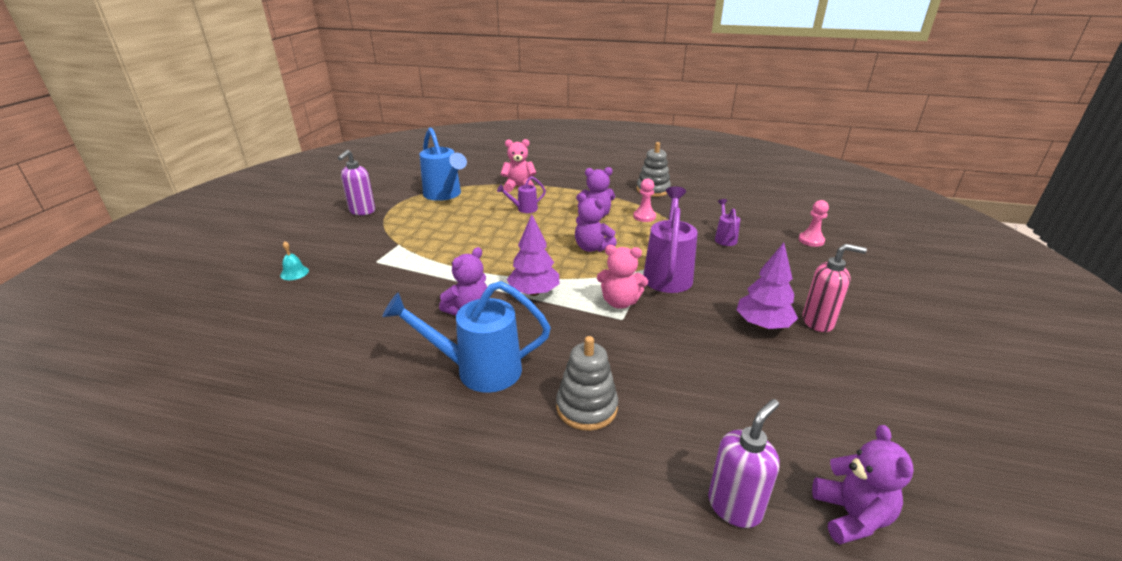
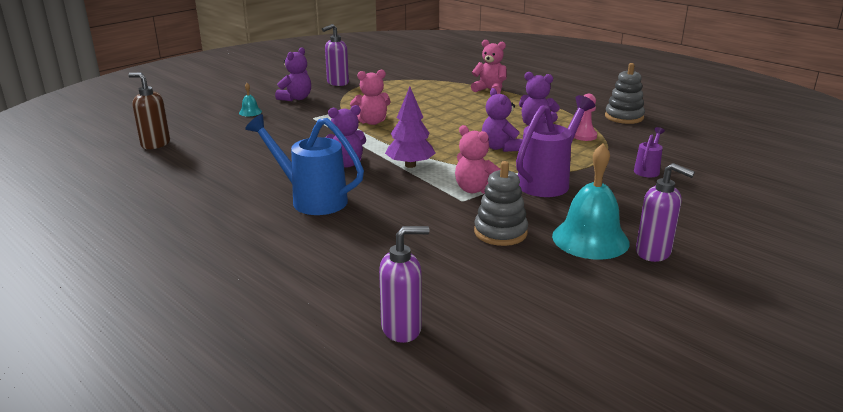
camera: 30 degrees right, 5 degrees down
(206, 354) = (155, 144): none -> brown soap dispenser
(444, 195) = (416, 84): blue watering can -> none
(445, 250) = (372, 122): none -> pink teddy bear
(523, 209) = (473, 107): purple watering can -> none
(586, 407) = (363, 242): grey stacking toy -> grey stacking toy (500, 232)
(762, 325) = (590, 239): purple tree -> turquoise bell
(811, 240) = (749, 194): pink pawn -> none
(818, 322) = (653, 253): pink soap dispenser -> purple soap dispenser
(851, 516) = (488, 367): purple teddy bear -> purple teddy bear (296, 98)

